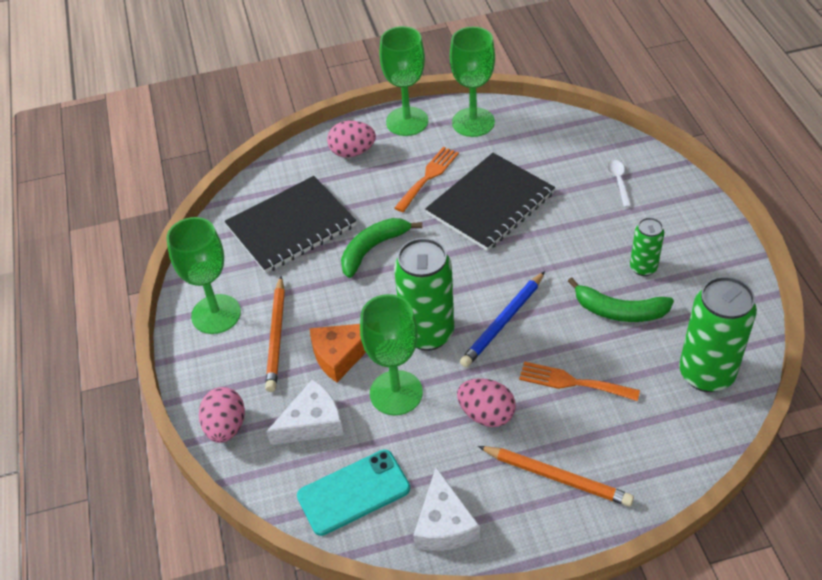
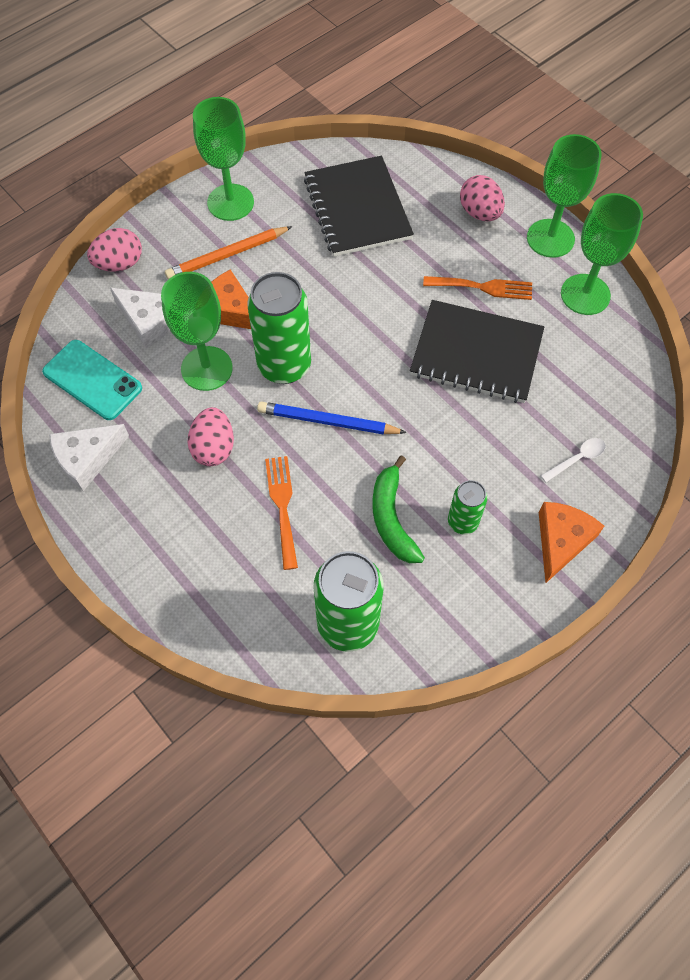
camera: 60 degrees right, 15 degrees up
(291, 226) = (357, 208): black notebook -> black notebook turned 45 degrees clockwise
(373, 249) = (364, 282): green banana -> none
(557, 477) = (169, 529): orange pencil -> none
(685, 216) = (561, 541): none -> orange cheese

